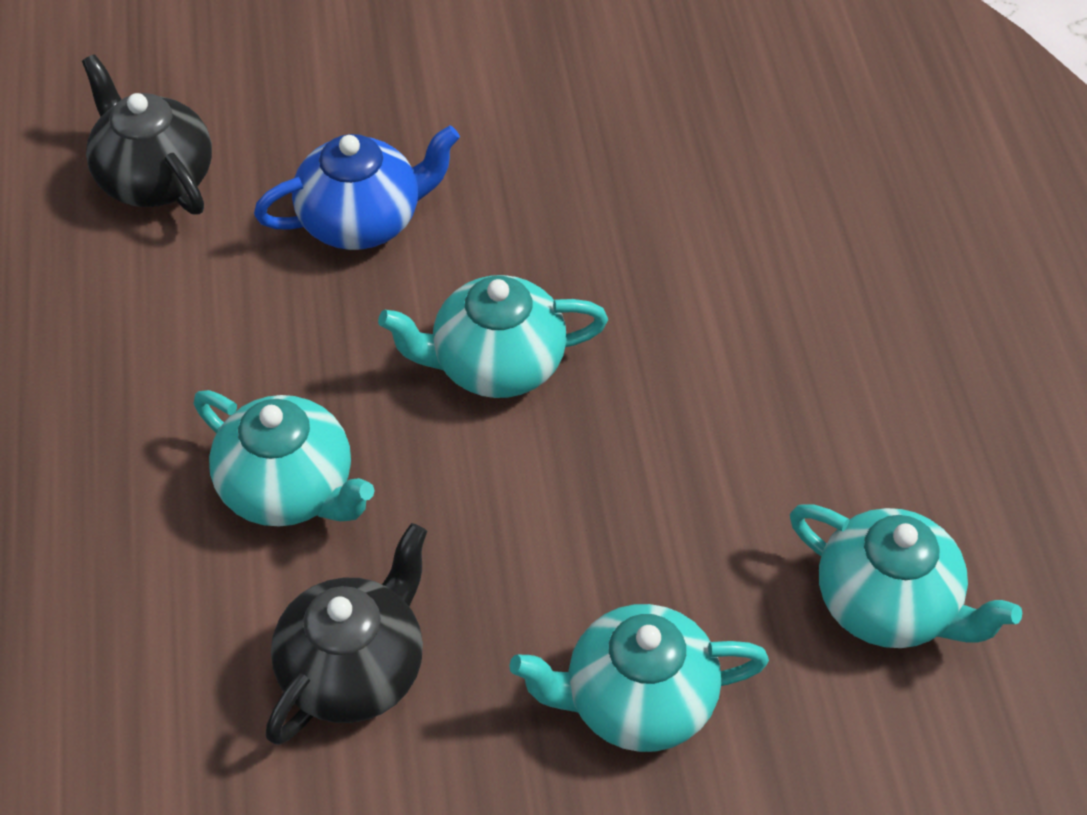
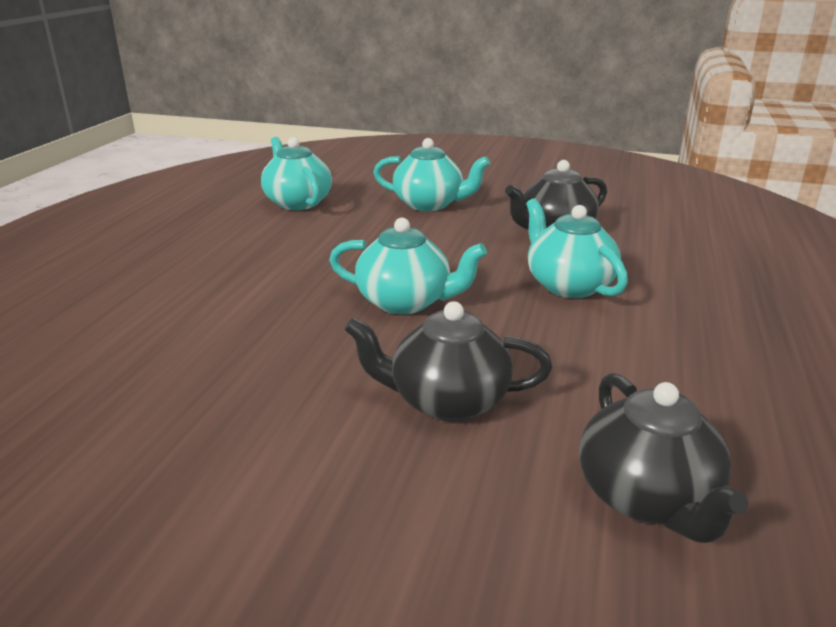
camera: 155 degrees left, 25 degrees down
(362, 220) = (447, 401): blue teapot -> black teapot

